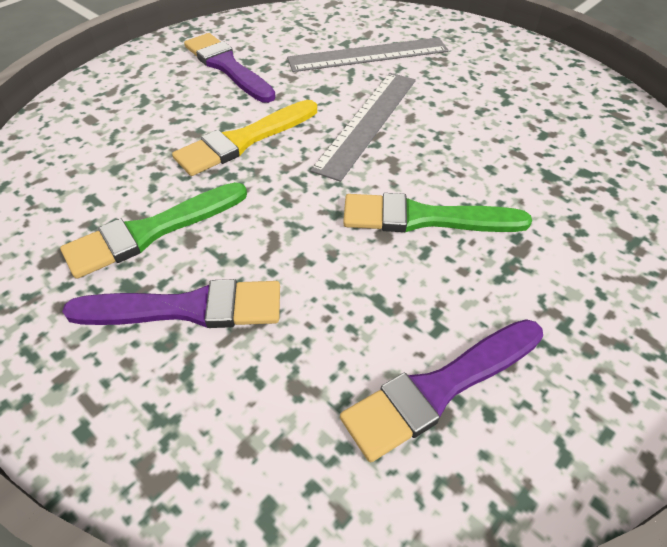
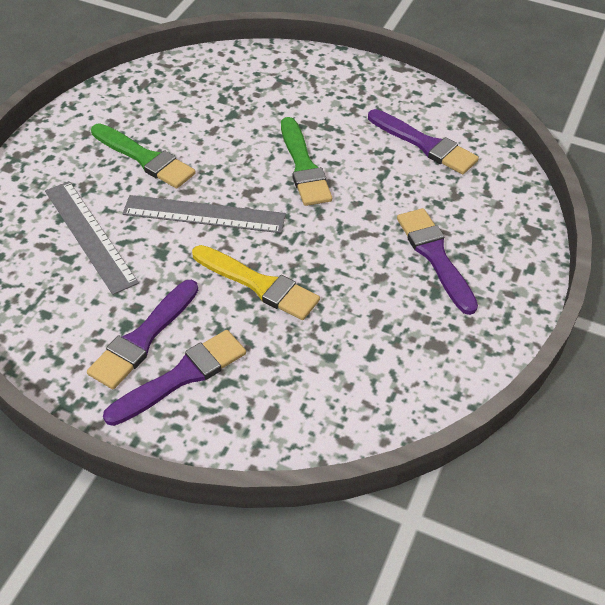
camera: 110 degrees left, 0 degrees up
(151, 231) = (385, 301): green brush -> green brush (145, 158)
(170, 79) = (181, 376): none -> purple brush

